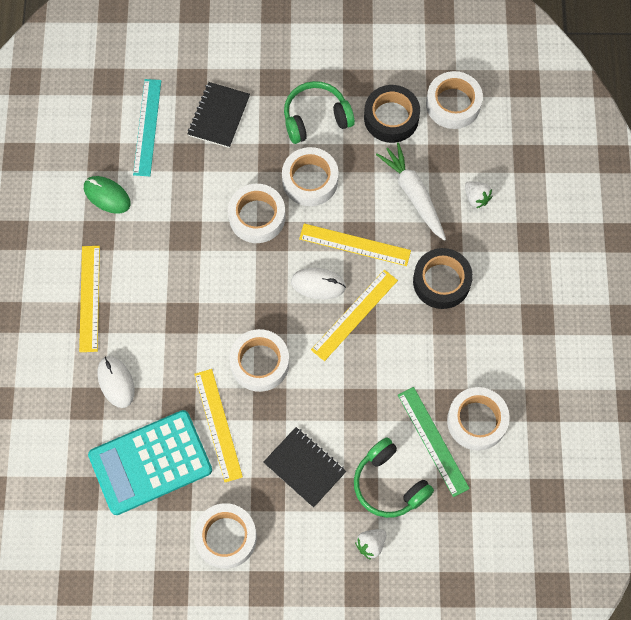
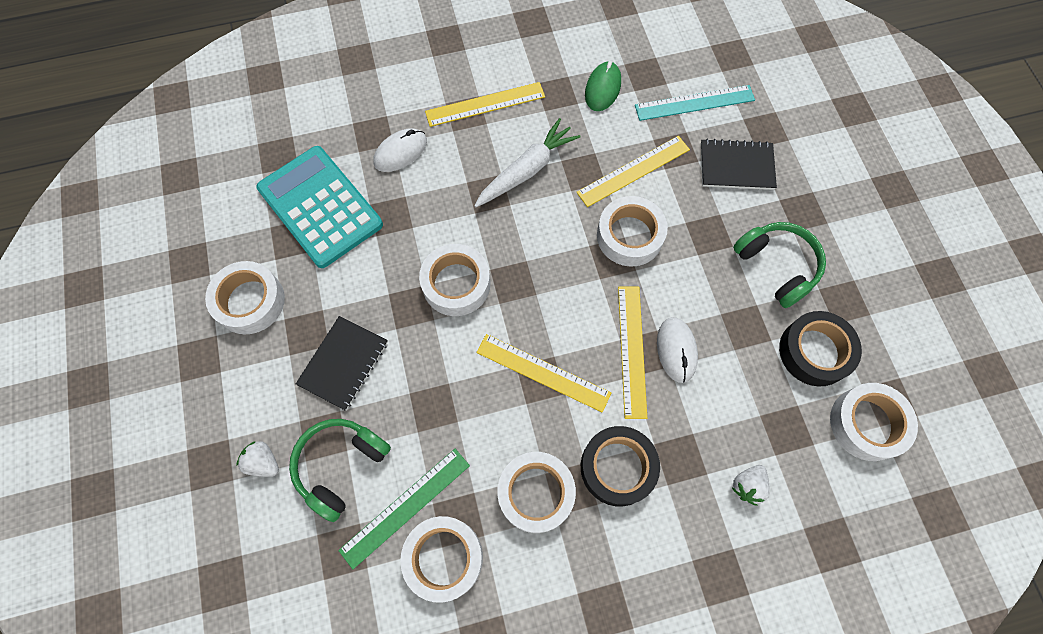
camera: 75 degrees right, 0 degrees up
(218, 425) = (375, 260): yellow ruler -> yellow ruler (633, 171)
(310, 180) = (695, 280): white tape -> white tape (536, 493)
(318, 284) = (569, 322): white mouse -> white mouse (676, 350)
(413, 194) = (722, 404): white carrot -> white carrot (527, 170)

